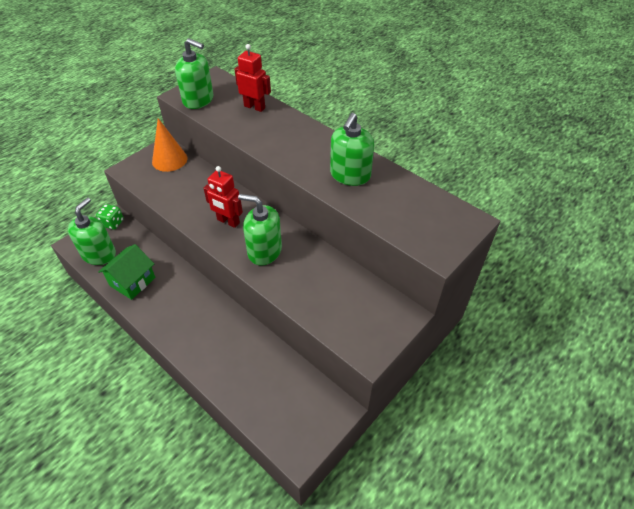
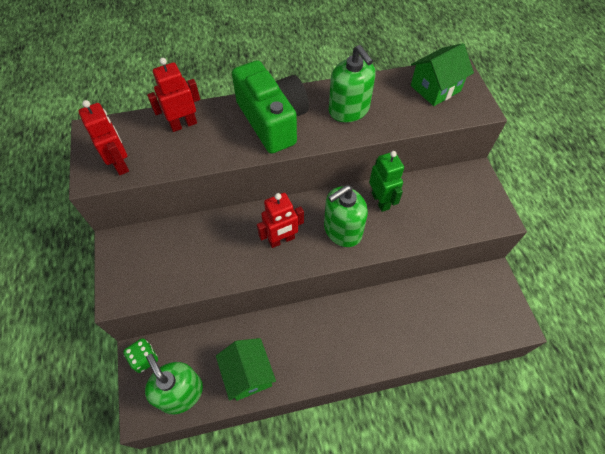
camera: 55 degrees left, 10 degrees up
(169, 160) = (141, 247): orange cone -> none
(198, 100) = (120, 164): green soap dispenser -> red robot
(298, 143) = (272, 120): none -> green camera
(313, 261) = (380, 201): none -> green robot
(431, 214) = (435, 88): none -> green house

